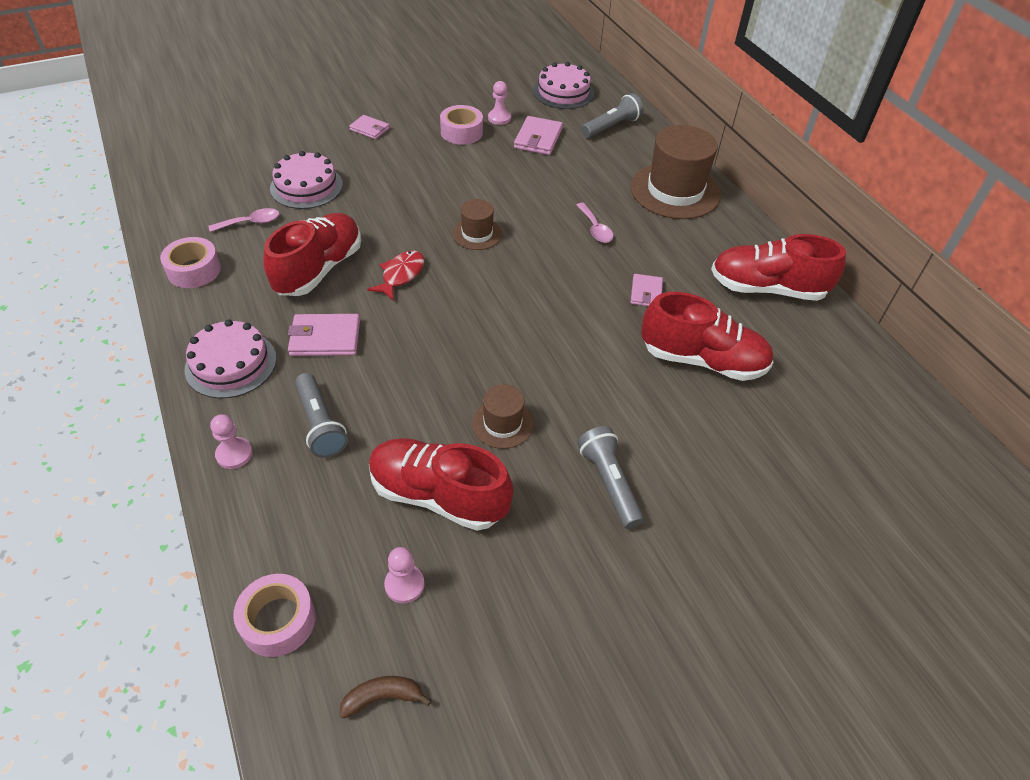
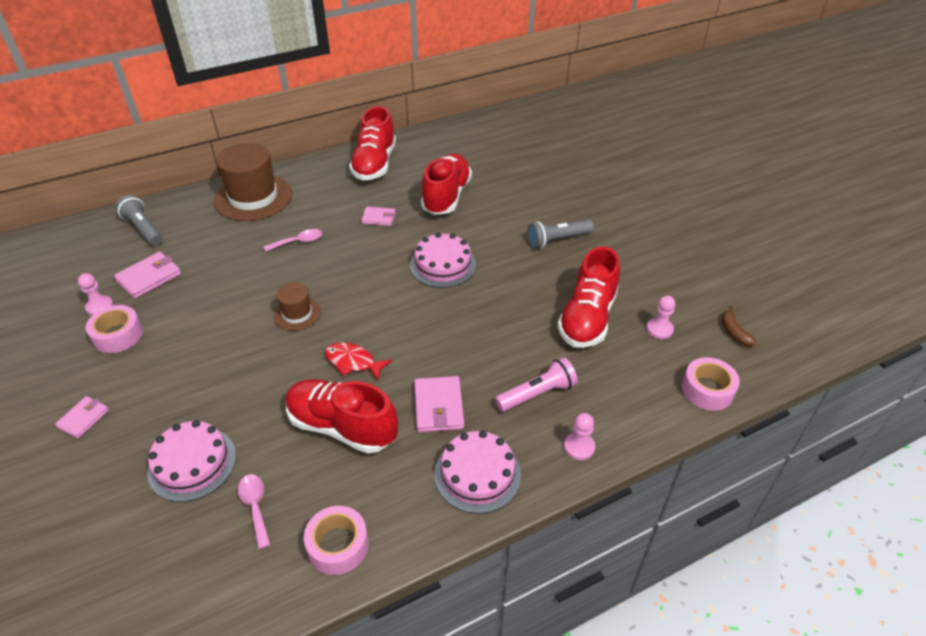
camera: 90 degrees left, 5 degrees down
(320, 424) = (537, 394): grey flashlight -> pink flashlight
(502, 423) = (518, 289): brown hat -> none
(538, 139) = (149, 277): pink wallet -> pink wallet turned 60 degrees counterclockwise
(563, 92) = (66, 260): pink cake -> pink cake (443, 265)

